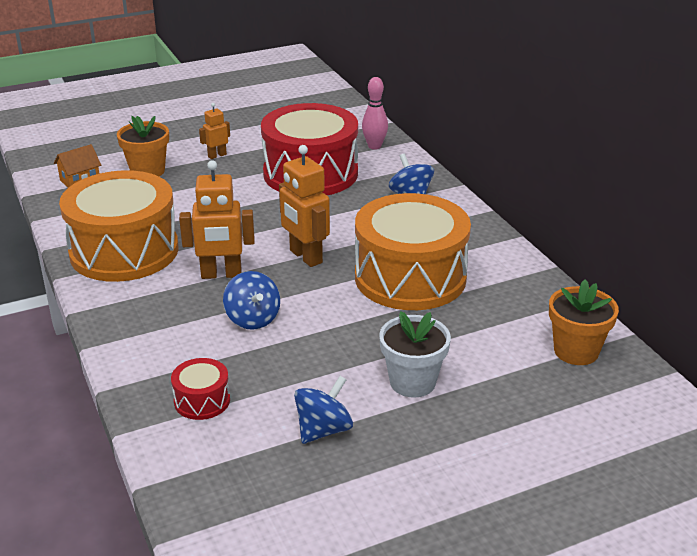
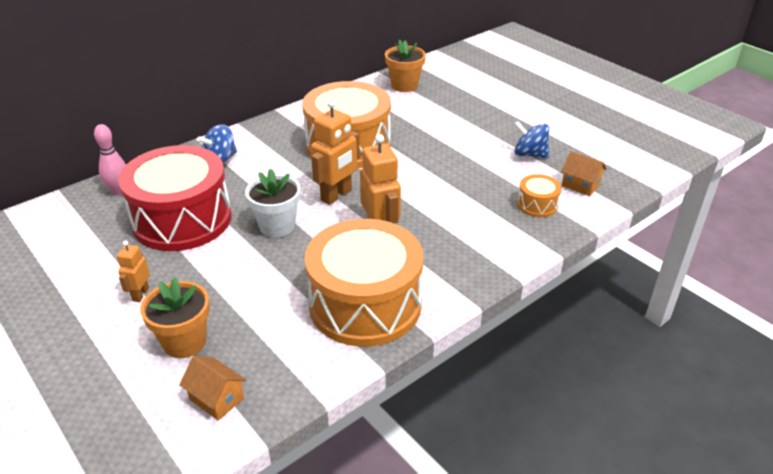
camera: 105 degrees left, 5 degrees up
(202, 400) = (537, 205): red drum -> orange drum
(217, 155) = (140, 294): orange robot -> orange robot turned 60 degrees clockwise
(221, 457) = (580, 185): none -> orange house
(252, 319) = (434, 203): blue spinning top -> none
(412, 382) = (465, 131): white flower pot -> white flower pot (277, 226)

